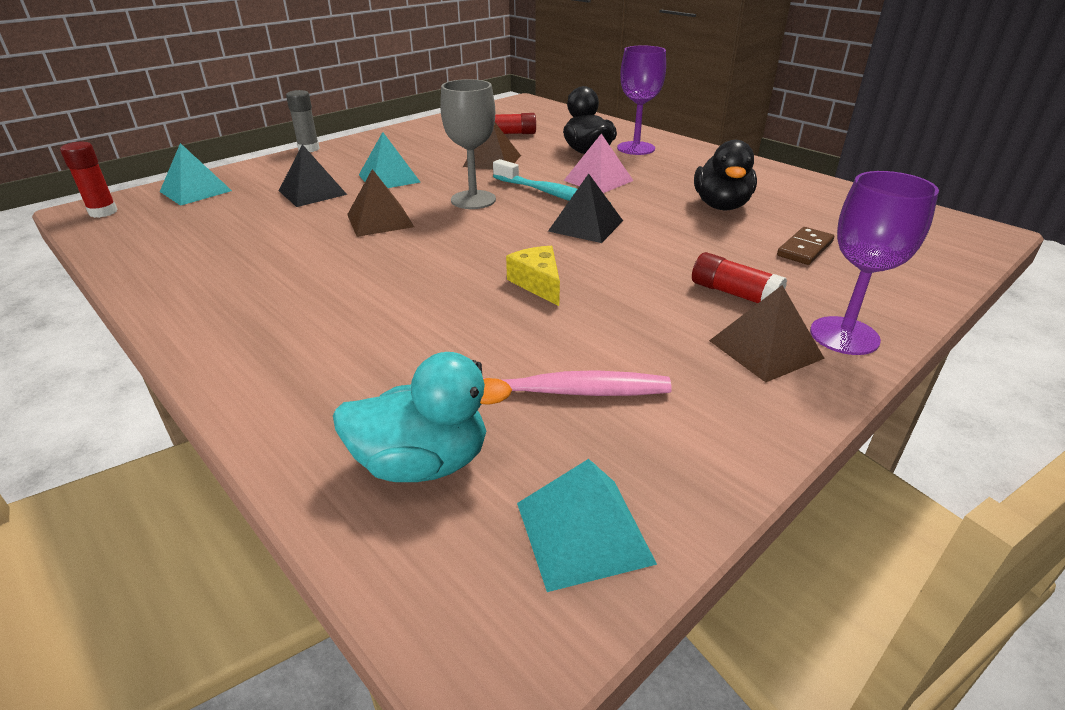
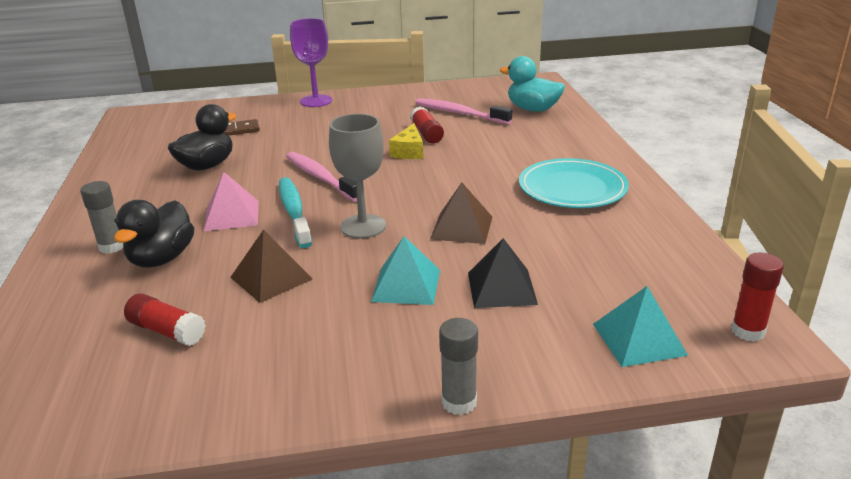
camera: 145 degrees left, 5 degrees down
(274, 291) = (572, 188): none -> turquoise plate
(583, 532) = (494, 88): turquoise pyramid -> none
(586, 225) = (320, 177): black pyramid -> pink toothbrush
(636, 148) = (112, 246): purple goblet -> grey glue stick
(734, 294) = (322, 123): red glue stick -> red glue stick (427, 134)
(765, 349) = (356, 105): brown pyramid -> none

